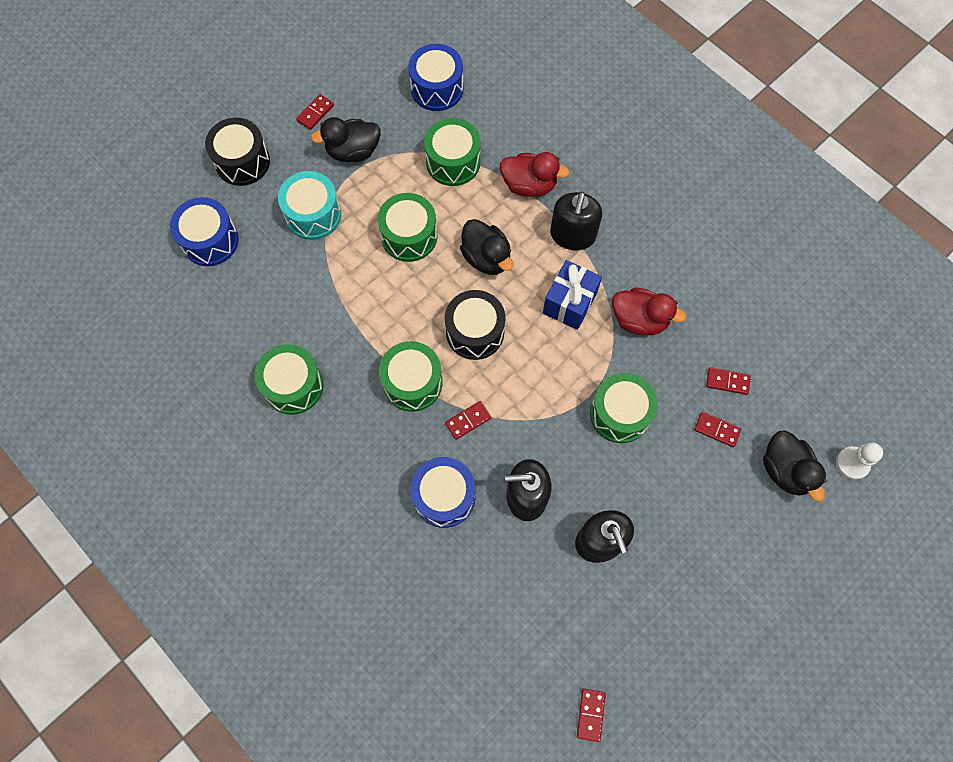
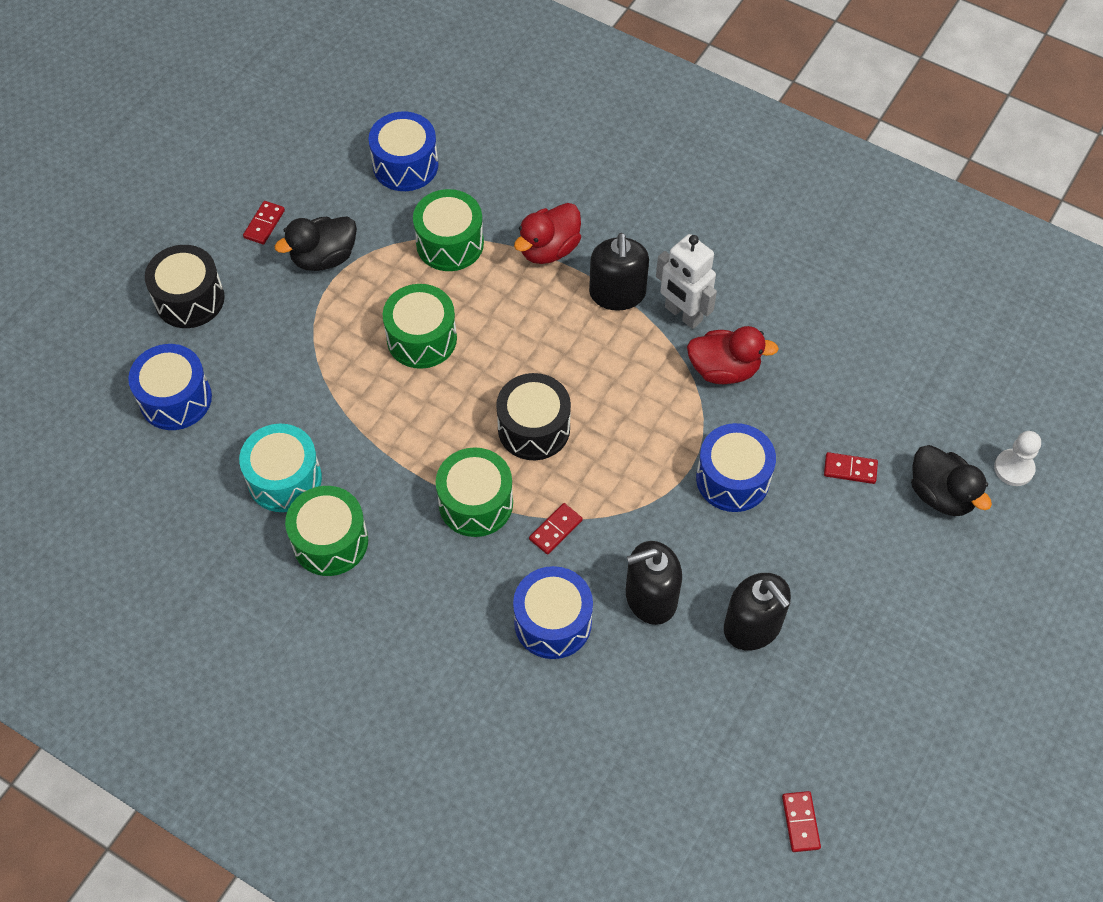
camera: 15 degrees left, 10 degrees down
(313, 214) = (296, 340): turquoise drum -> turquoise drum (284, 479)
(486, 258) = (522, 342): black duck -> none
(529, 185) = (549, 249): red duck -> red duck turned 135 degrees clockwise
(569, 303) = (636, 370): blue gift -> none
(619, 414) = (732, 479): green drum -> blue drum
(620, 265) = (683, 314): none -> white robot
(727, 382) = (846, 414): red domino -> none

